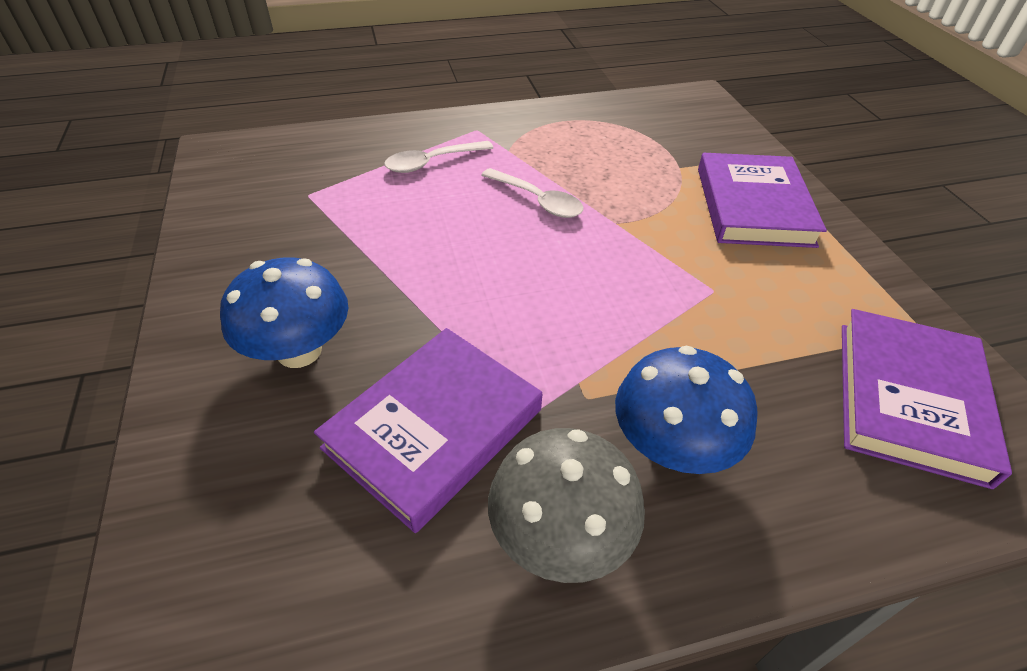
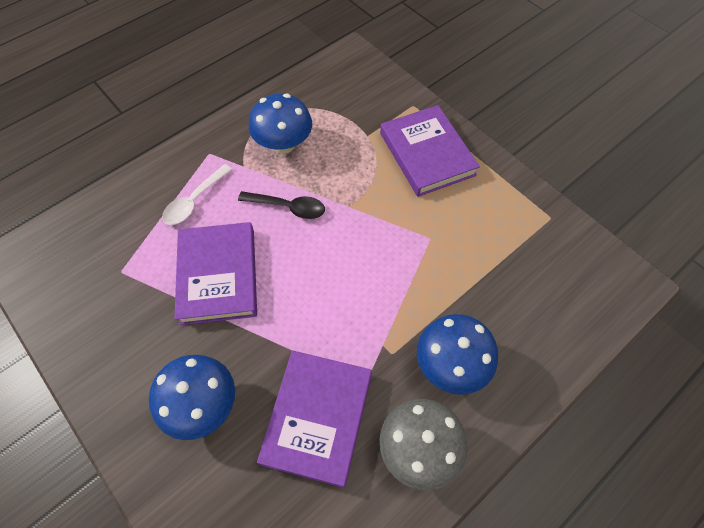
camera: 25 degrees left, 15 degrees up
(538, 201) = (288, 207): white spoon -> black spoon
(568, 146) = (284, 144): none -> blue mushroom
(909, 399) = (557, 272): purple book -> purple book (218, 275)

